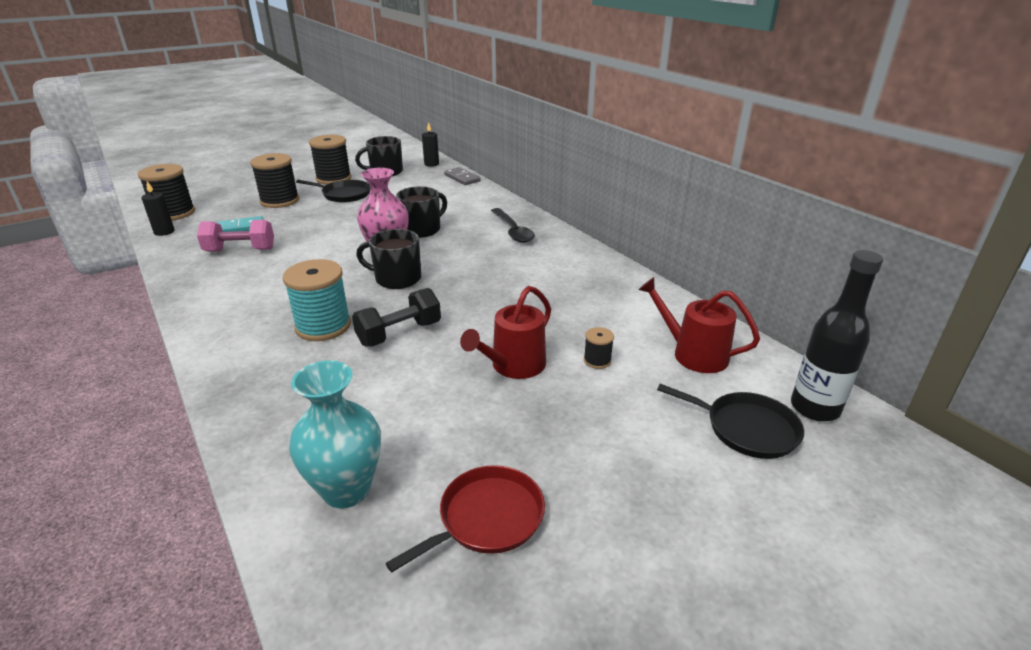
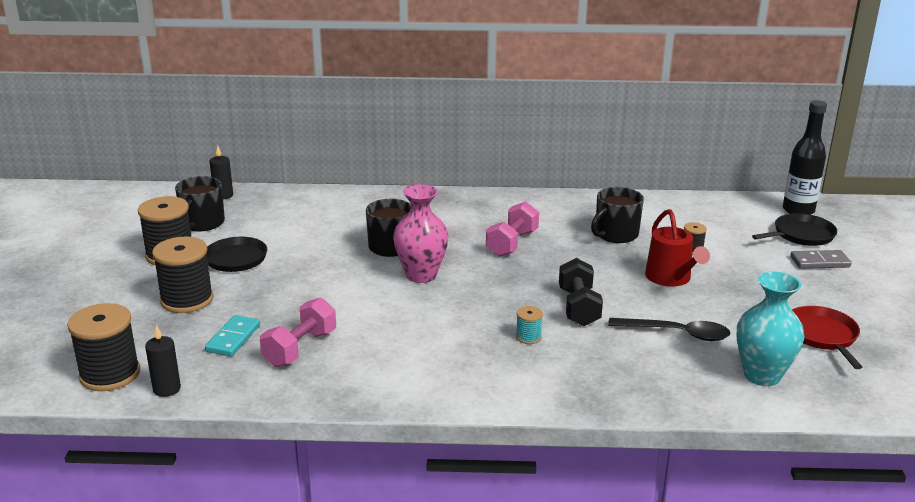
camera: 55 degrees left, 5 degrees down
(323, 326) = (528, 337): turquoise spool -> turquoise spool, size x0.47
(396, 279) = (479, 284): black mug -> black mug (615, 235)
(462, 178) = (292, 193): grey domino -> grey domino (819, 262)
(486, 269) = (512, 243): none -> pink dumbbell
(513, 231) = (453, 210): black spoon -> black spoon (677, 333)
(693, 354) = (714, 218): red watering can -> none

